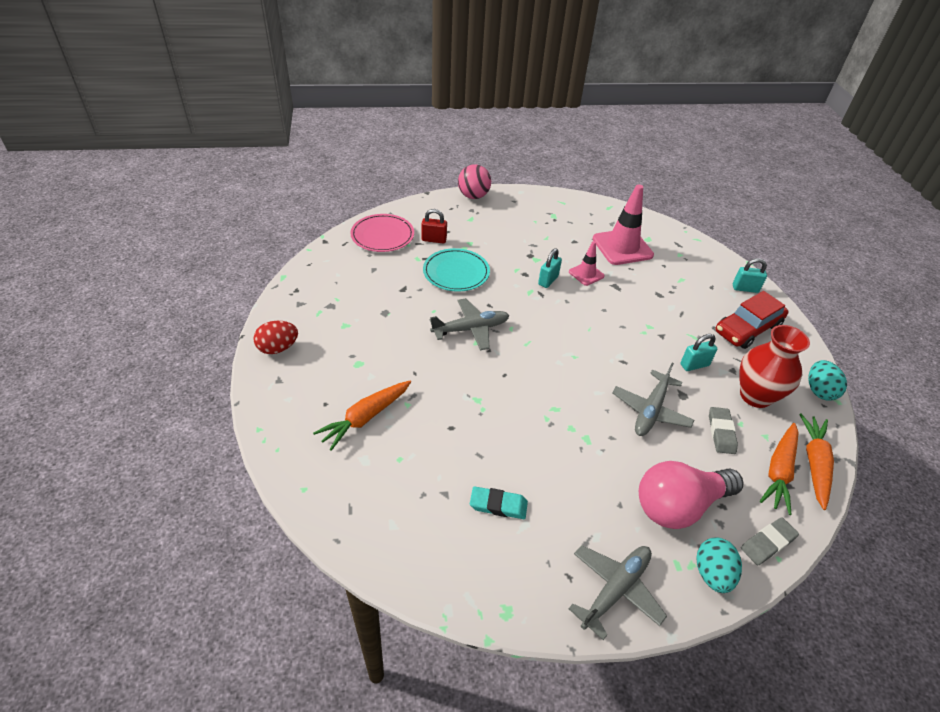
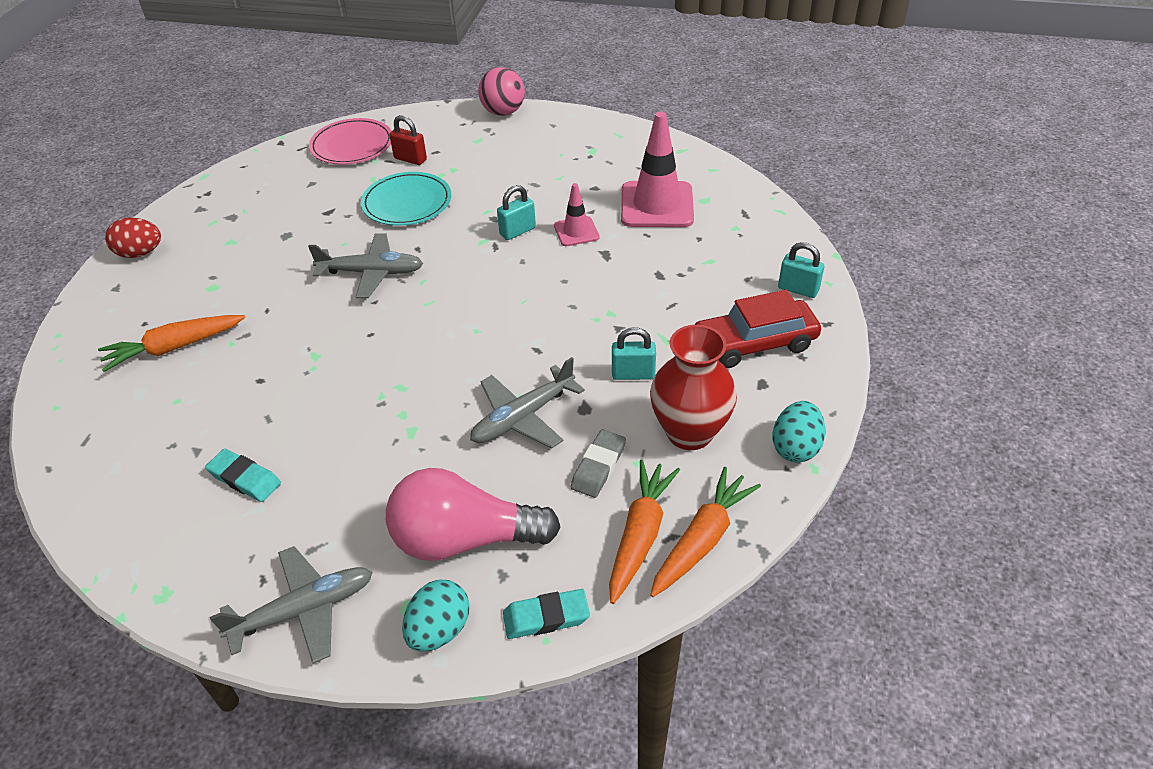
camera: 25 degrees right, 0 degrees up
(767, 543) = (546, 617): grey eraser -> turquoise eraser
(779, 471) = (640, 535): orange carrot -> orange carrot turned 150 degrees clockwise

